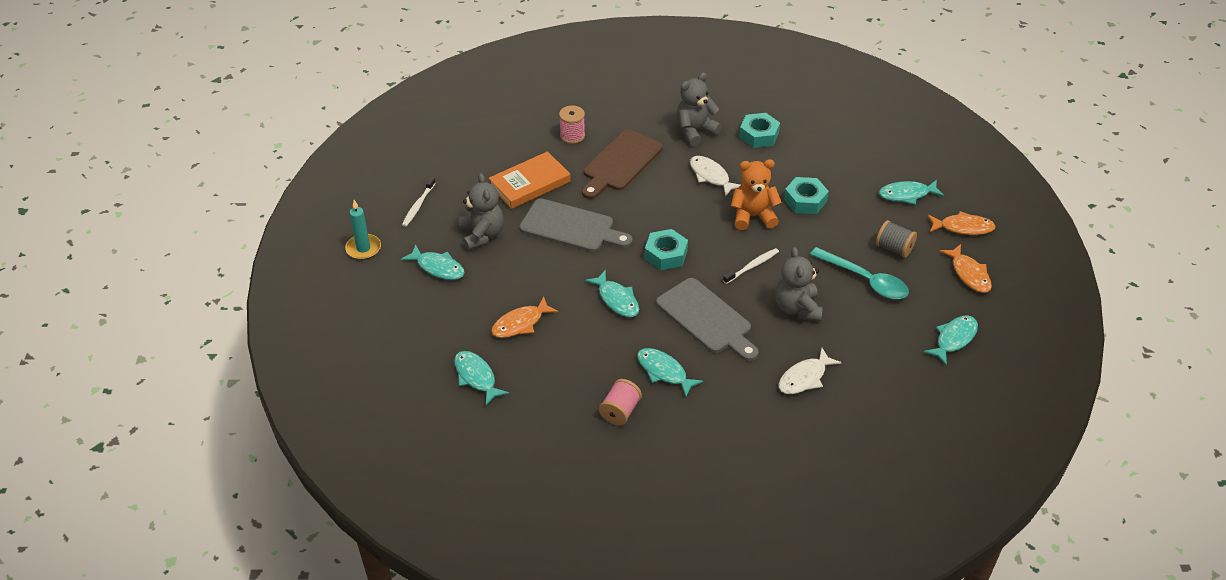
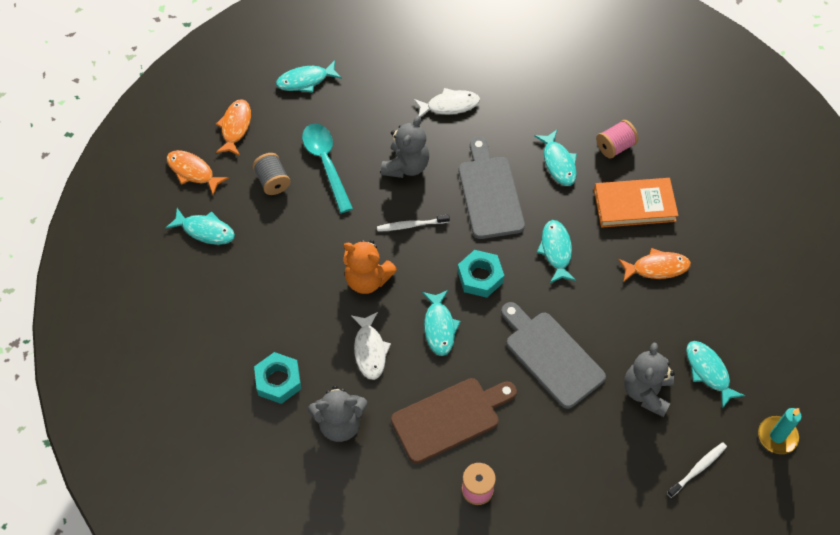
camera: 150 degrees left, 15 degrees up
(476, 377) = (720, 233): turquoise fish -> turquoise fish (439, 327)
(530, 184) = (563, 439): orange book -> orange book (634, 205)
(805, 200) = (303, 272): turquoise nut -> none

